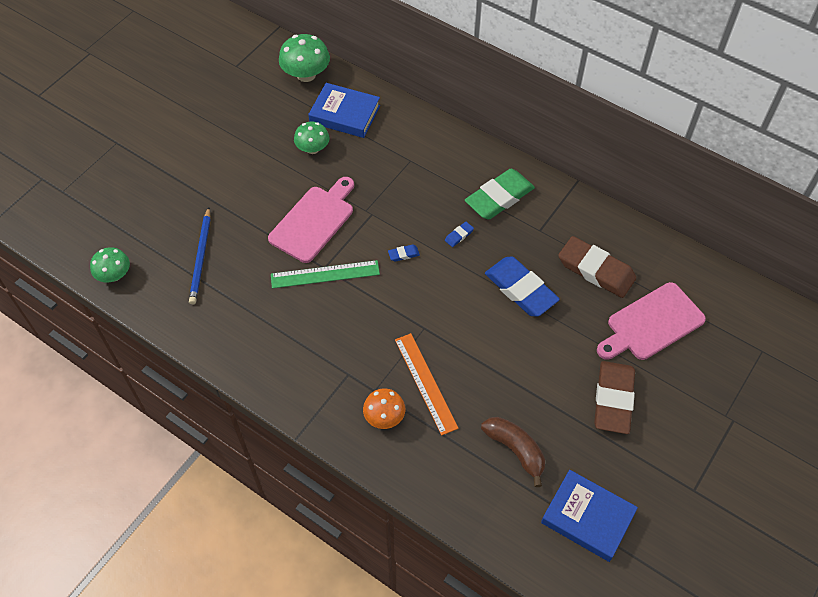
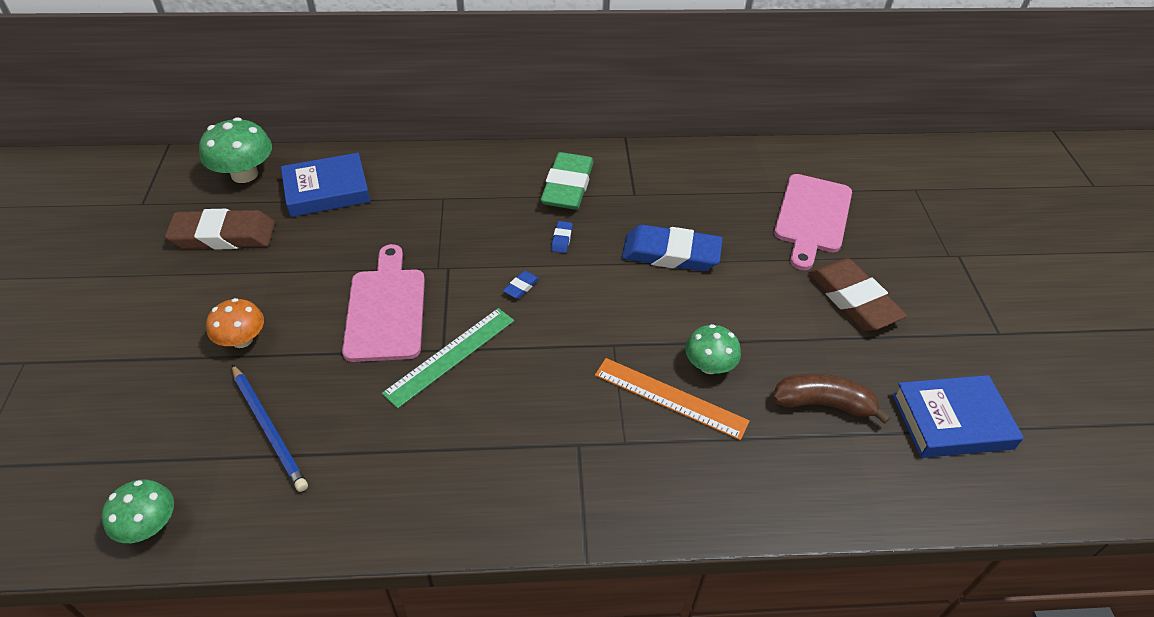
camera: 40 degrees left, 10 degrees down
(313, 148) = (317, 239): green mushroom -> green mushroom (709, 365)
(384, 417) = (663, 463): orange mushroom -> orange mushroom (242, 340)
(596, 270) = (719, 200): brown eraser -> brown eraser (223, 235)

